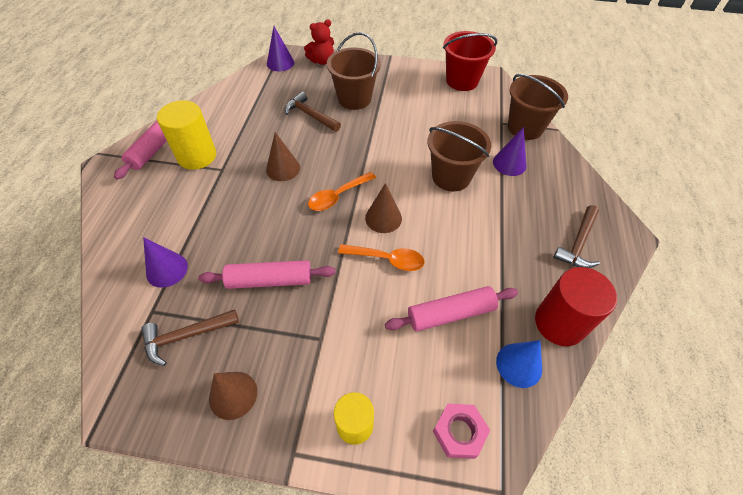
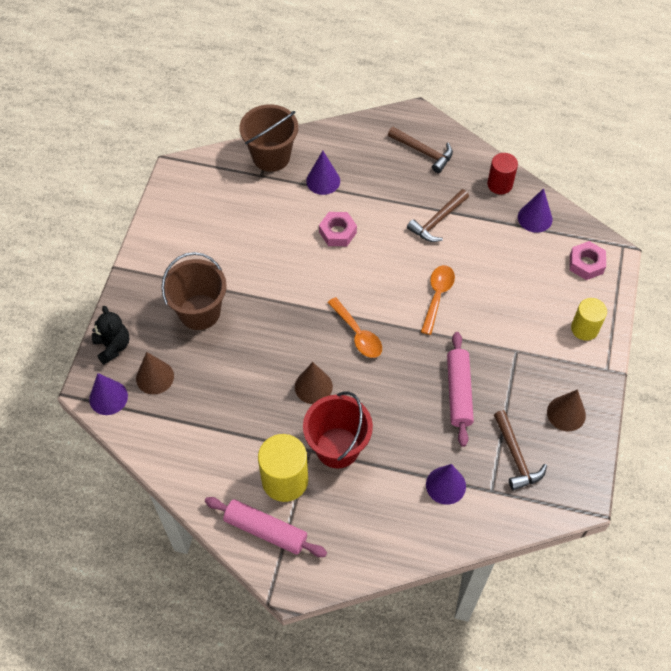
camera: 85 degrees left, 5 degrees up
(310, 115) = (225, 360): brown hammer -> brown hammer (437, 221)
(322, 61) = (113, 346): red teddy bear -> black teddy bear
(383, 218) = (388, 295): brown cone -> brown cone (155, 377)
(450, 314) = (492, 255): pink rolling pin -> none
(451, 177) = (337, 232): brown bucket -> pink nut
(462, 81) = (182, 199): red bucket -> red bucket (337, 447)
(519, 365) = (535, 218): blue cone -> purple cone
(559, 323) = (499, 184): red cylinder -> red cylinder, size x0.64

